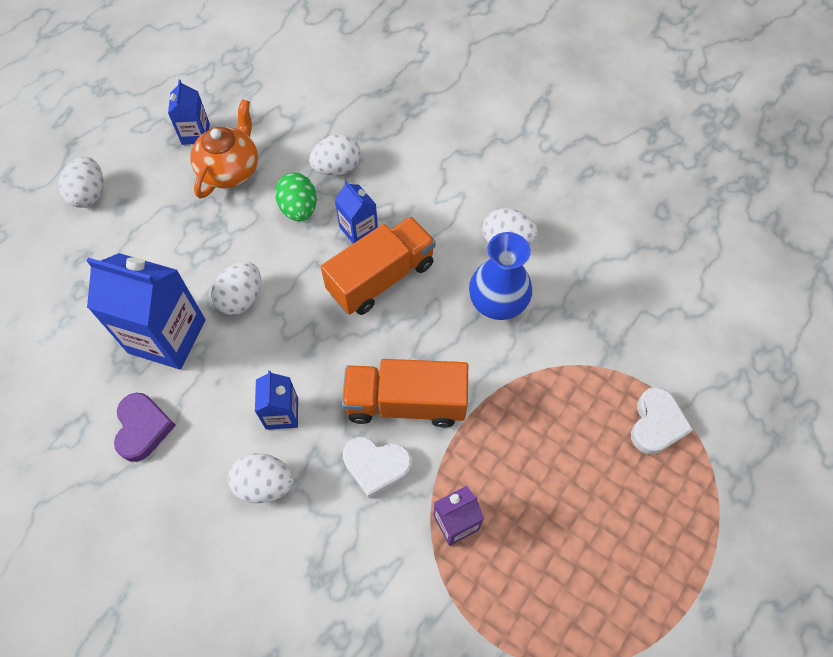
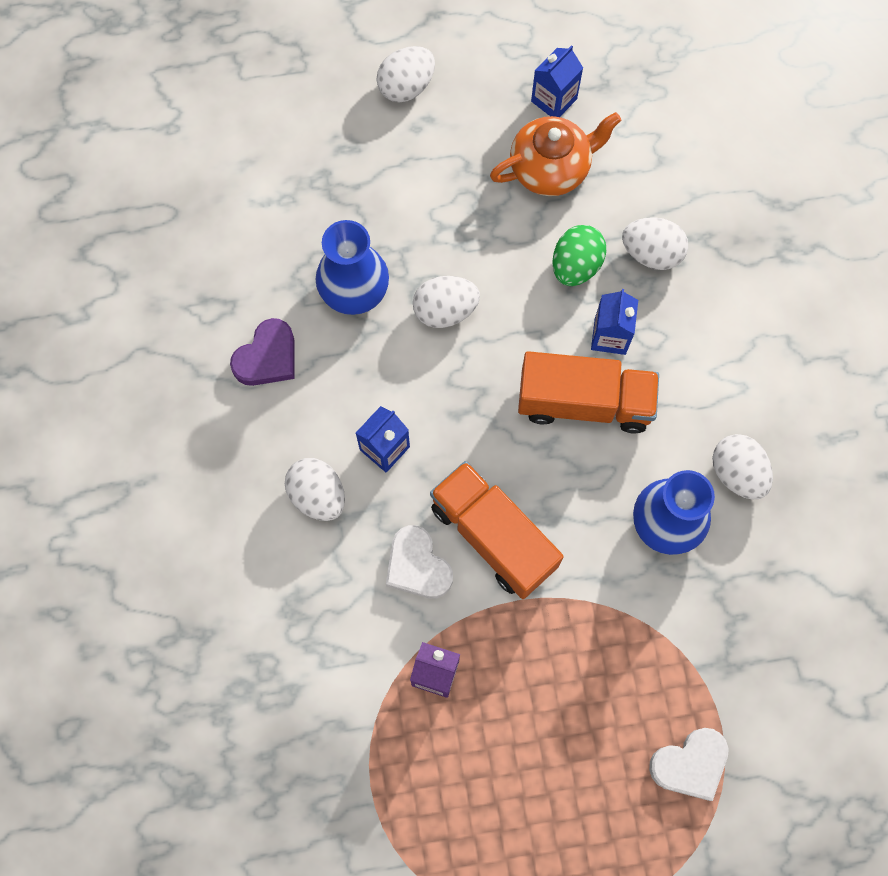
camera: 45 degrees right, 10 degrees up
(167, 336) = (354, 290): blue carton -> blue vase

